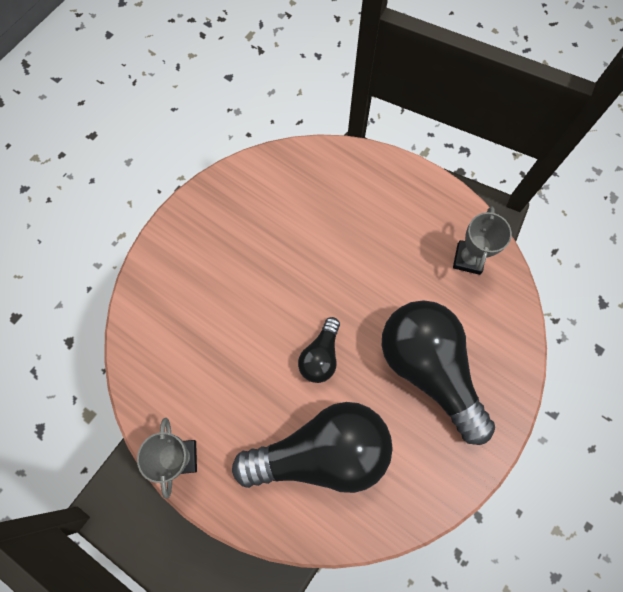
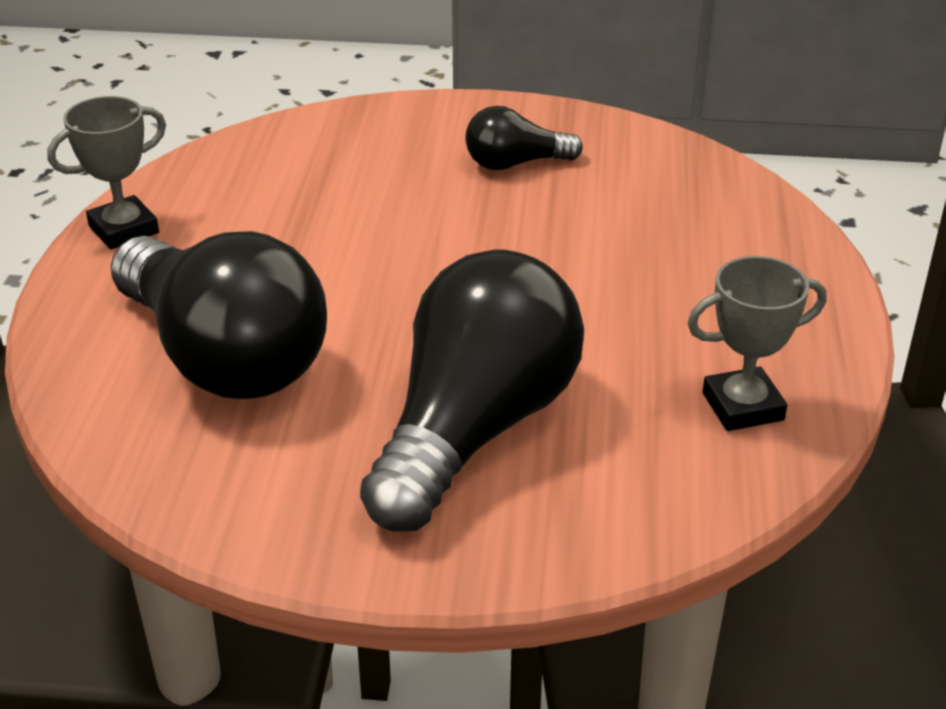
camera: 60 degrees right, 35 degrees down
(320, 356) = (392, 301): black light bulb -> black light bulb (515, 163)

